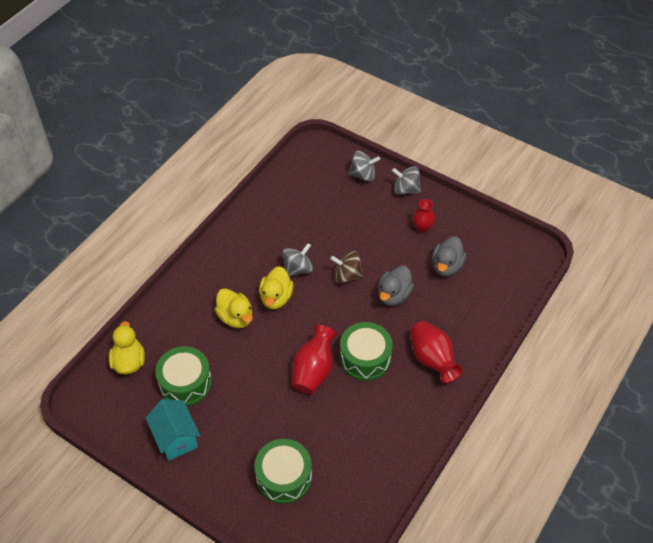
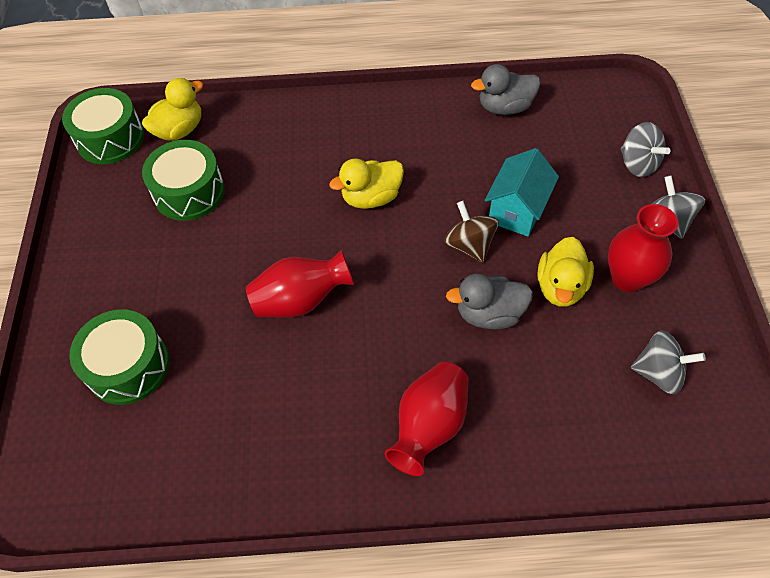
camera: 55 degrees right, 5 degrees up
(176, 438) = (112, 230): turquoise house -> turquoise house (517, 210)
(236, 317) = (311, 179): yellow duck -> yellow duck (560, 287)
(298, 269) = (431, 191): grey spinning top -> grey spinning top (658, 373)
(365, 358) = (364, 343): green drum -> green drum (110, 138)
(422, 228) = (627, 278): red vase -> red vase, size x1.58
(446, 266) = (596, 346): grey duck -> grey duck (504, 107)

